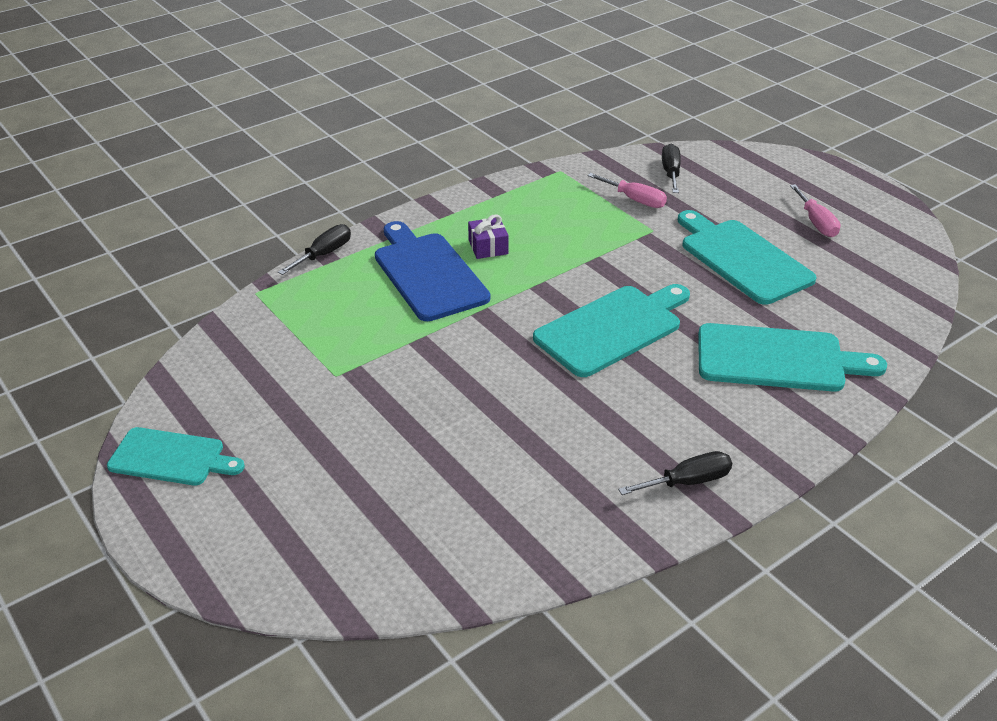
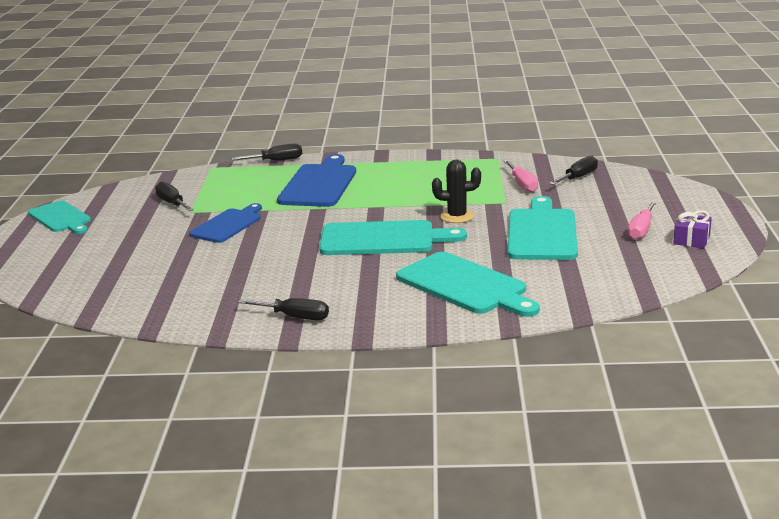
camera: 40 degrees right, 15 degrees down
(292, 371) = (172, 203): none -> black screwdriver
(413, 377) = (228, 225): none -> blue cutting board
(488, 247) = (378, 182): purple gift -> purple gift (691, 240)
(637, 267) = (457, 216): none -> black cactus

